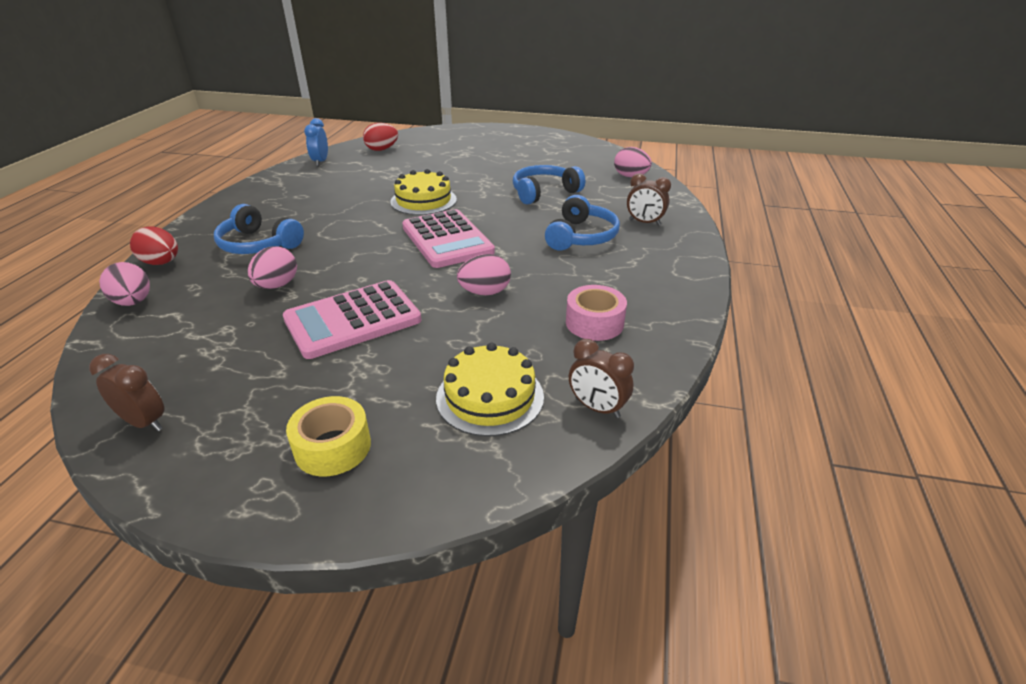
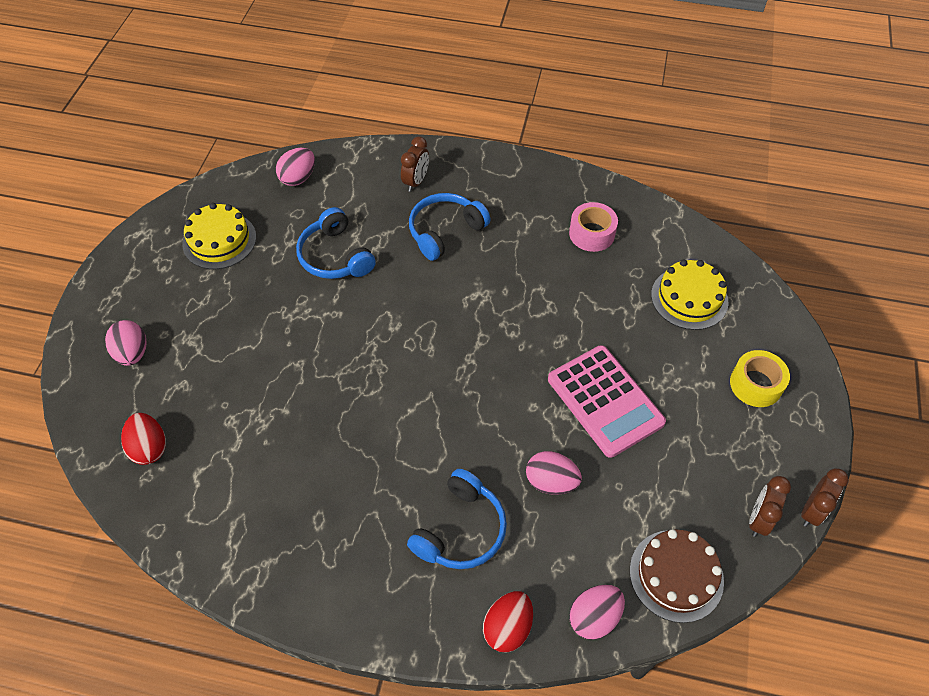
camera: 90 degrees left, 20 degrees up
(131, 352) = (676, 575): none -> brown cake
(320, 162) = (187, 526): blue clock -> none
(423, 200) = (347, 373): yellow cake -> yellow cake (219, 240)
(447, 239) = (450, 341): pink calculator -> none
(485, 292) = (552, 305): pink egg -> pink egg (132, 353)
(581, 236) = (445, 231): blue headphones -> blue headphones turned 60 degrees counterclockwise
(597, 408) = (689, 240): brown clock -> brown clock (812, 511)

